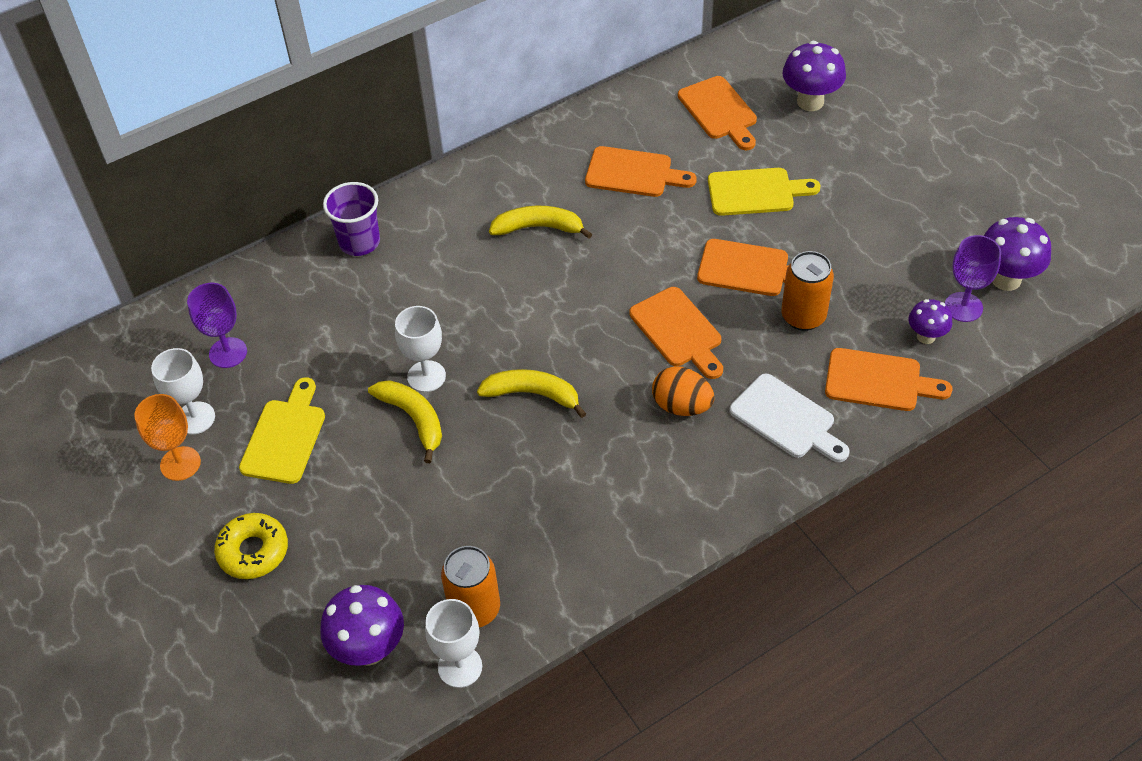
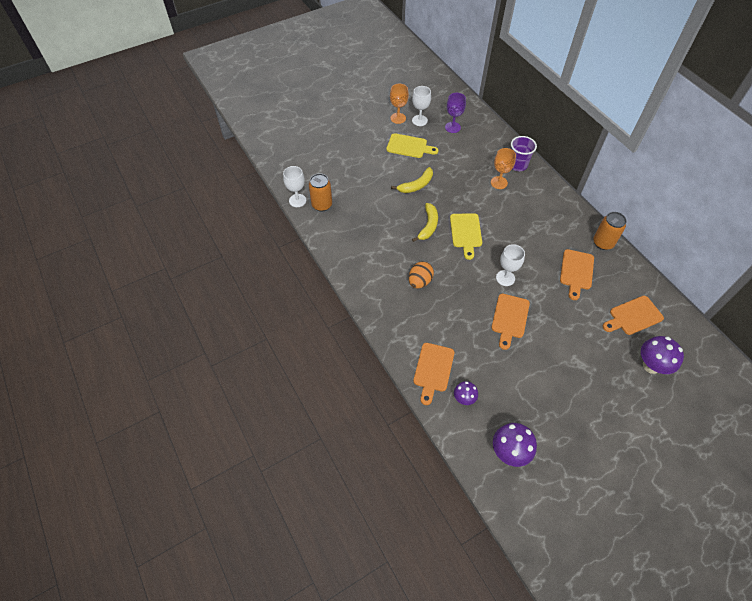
camera: 90 degrees right, 5 degrees up
(253, 551) = (356, 140): yellow donut -> none
(369, 649) = (309, 174): purple mushroom -> none
(409, 274) = (499, 182): none -> orange goblet
(426, 376) = (439, 189): white goblet -> white goblet (505, 278)
(539, 228) = (532, 230): yellow banana -> none
(678, 331) = (466, 283): orange cutting board -> none
(756, 192) = (568, 328): yellow cutting board -> yellow cutting board (465, 233)
(786, 419) = (410, 324): white cutting board -> none
(803, 316) = (477, 340): orange can -> orange can (603, 243)
(963, 307) = (486, 423): purple goblet -> none

